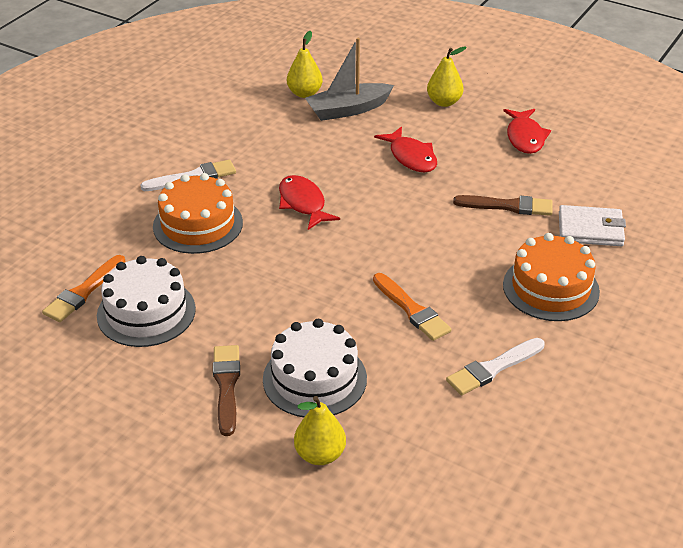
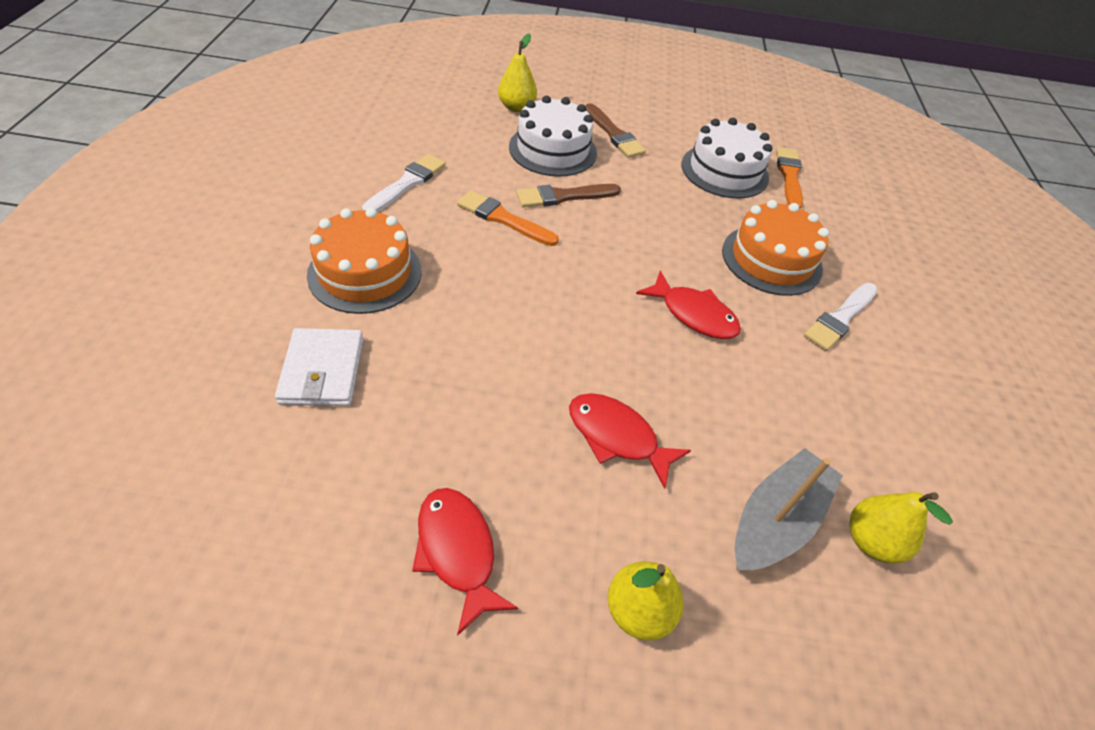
camera: 150 degrees right, 10 degrees up
(508, 206) = (444, 380): brown brush -> brown brush (563, 196)
(590, 229) = (322, 370): white wallet -> white wallet turned 75 degrees counterclockwise

